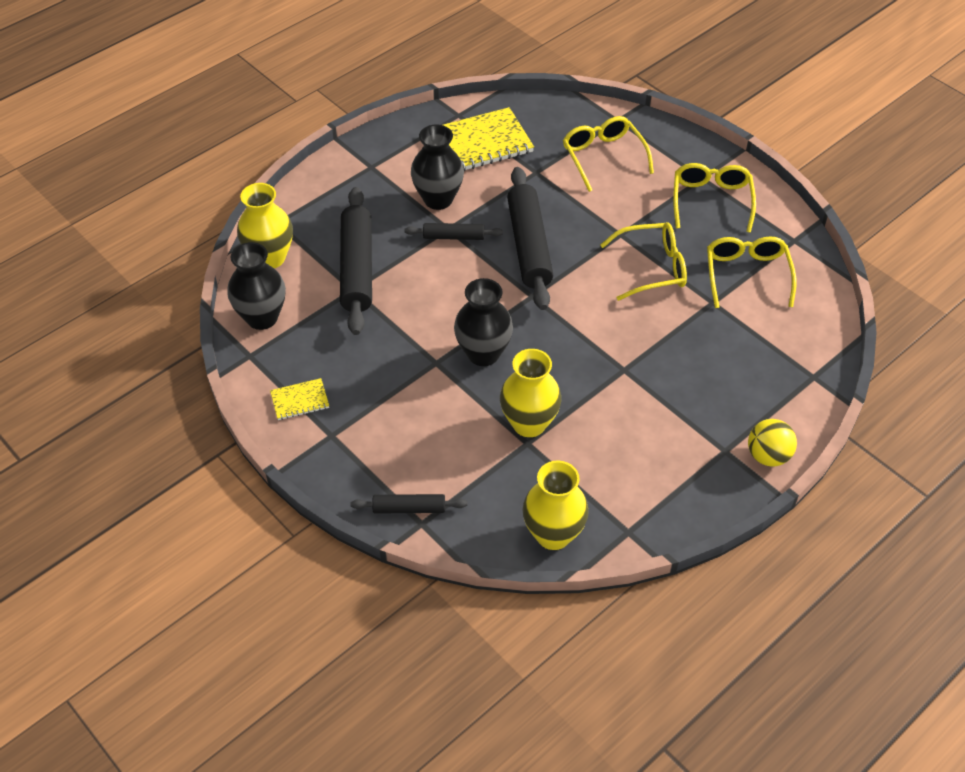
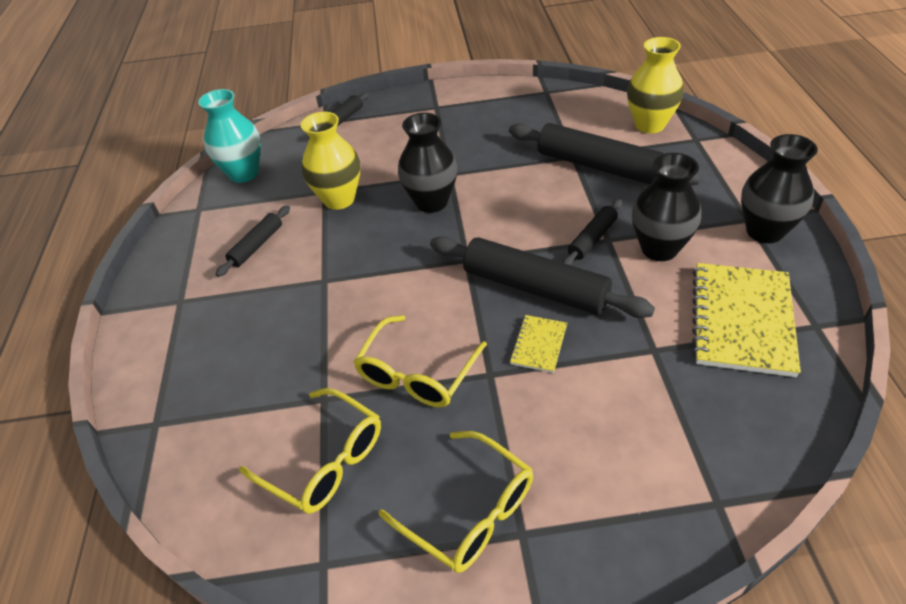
camera: 130 degrees right, 5 degrees down
(262, 317) = (581, 105): black vase -> black vase (764, 231)
(300, 400) = (481, 102): yellow notebook -> yellow notebook (539, 345)
(553, 534) = (244, 173): yellow vase -> turquoise vase
(603, 157) = (641, 436): yellow glasses -> none
(629, 444) = (257, 246): none -> black rolling pin
(768, 456) = (140, 327): yellow ball -> none

